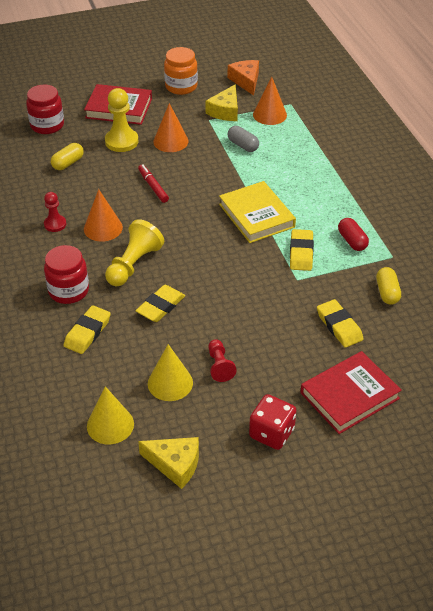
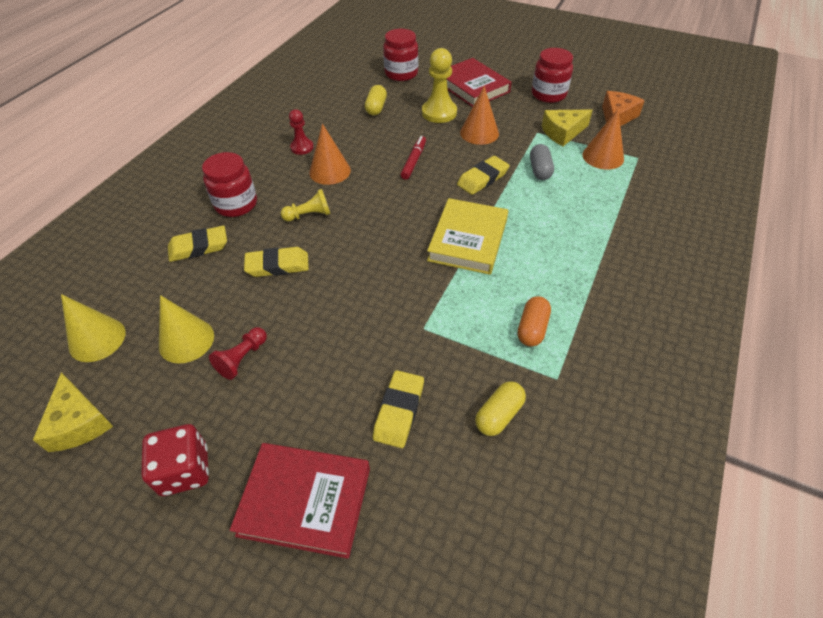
camera: 45 degrees right, 5 degrees up
(68, 163) = (376, 108): yellow capsule -> yellow capsule turned 75 degrees counterclockwise
(133, 264) = (309, 215): yellow pawn -> yellow pawn, size x0.60
(181, 86) = (548, 94): orange jar -> red jar
(301, 253) = (463, 304): yellow eraser -> yellow eraser (482, 178)
(352, 241) = (532, 328): red capsule -> orange capsule

